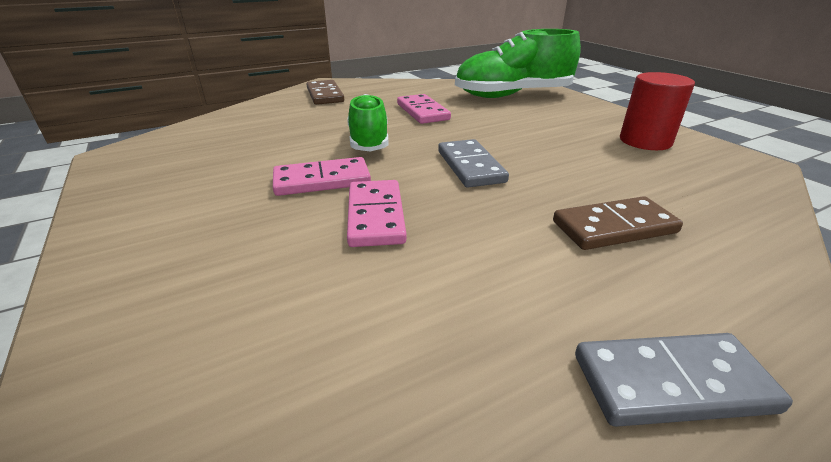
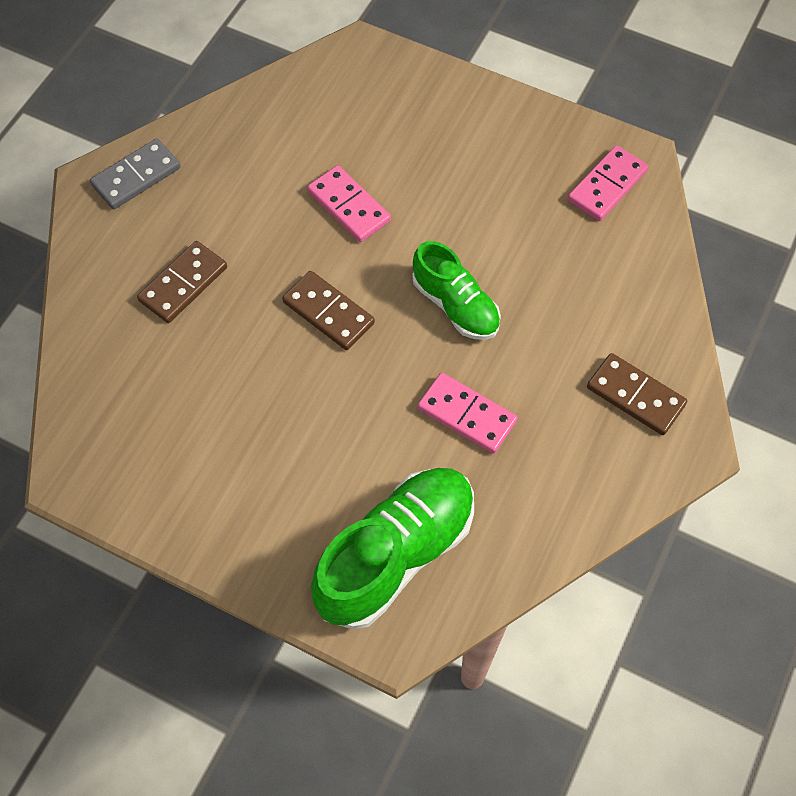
camera: 145 degrees right, 30 degrees up
(322, 181) = (427, 222): pink domino -> pink domino (607, 186)
(470, 166) = (328, 312): grey domino -> brown domino
(645, 141) = (183, 474): red cylinder -> none

